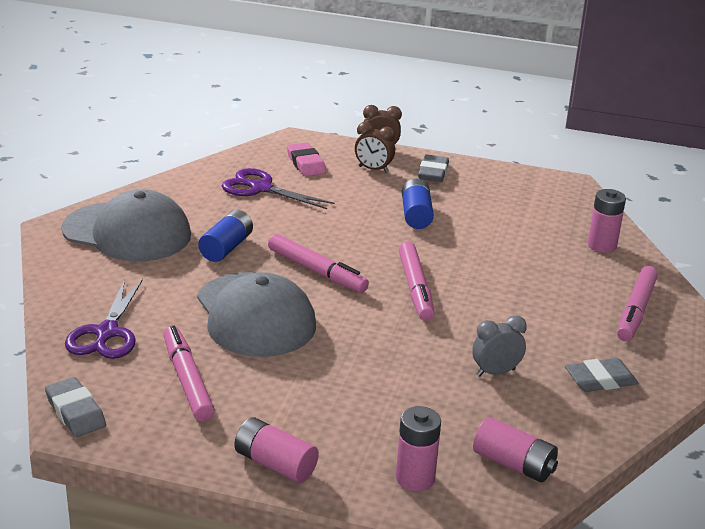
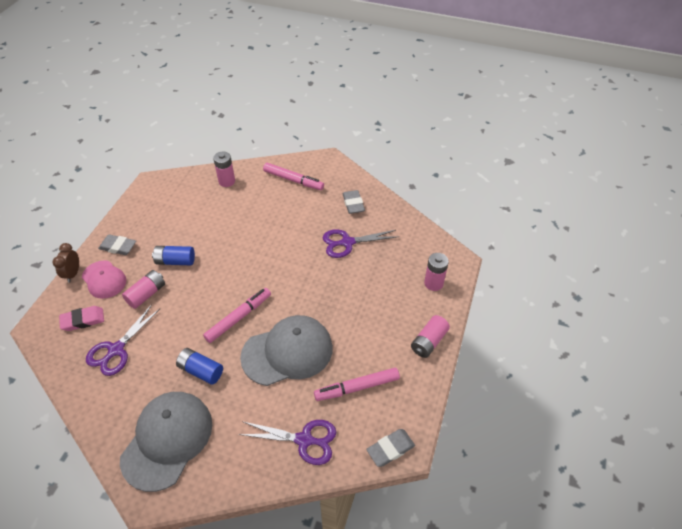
camera: 85 degrees left, 20 degrees up
(373, 169) = (104, 279): brown clock -> pink cap
(415, 288) = (263, 269): pink marker -> none
(495, 372) = (347, 242): grey clock -> purple scissors
(513, 464) = (419, 245): pink battery -> pink battery (146, 294)

